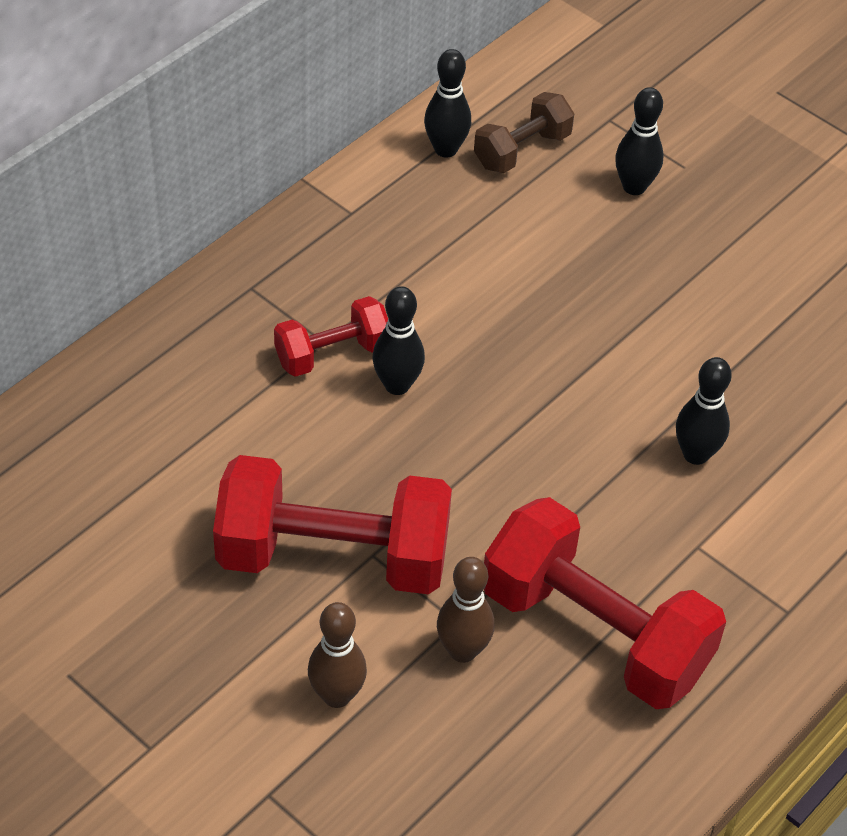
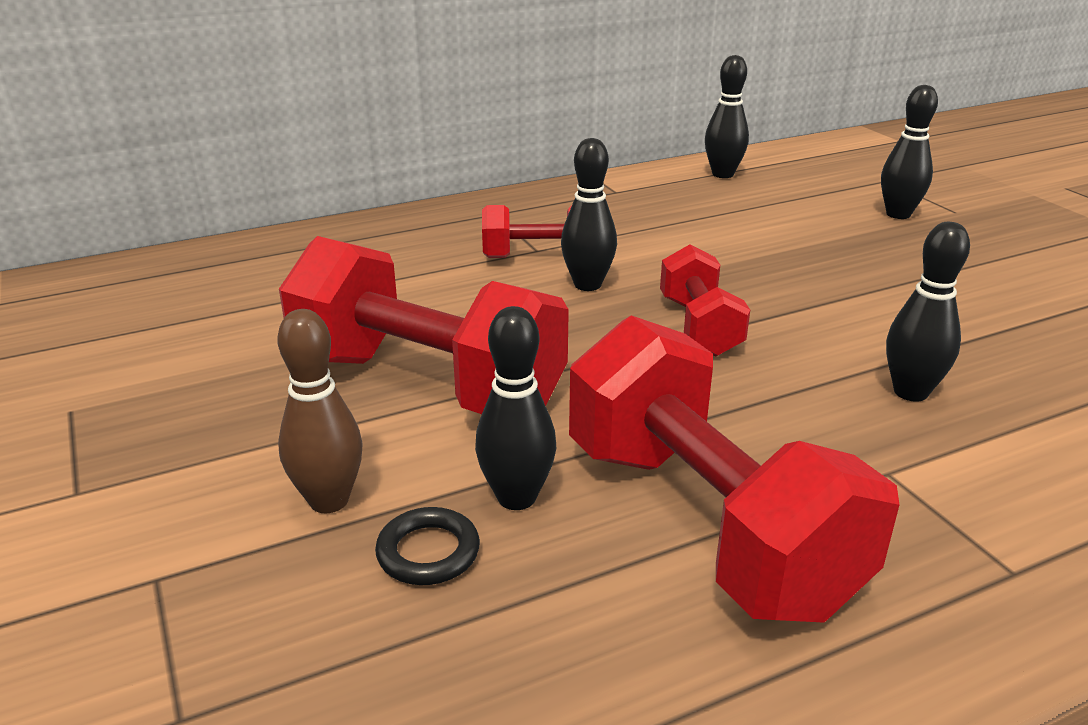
camera: 25 degrees right, 20 degrees down
(430, 715) = (428, 552): none -> black ring
(462, 650) = (516, 497): brown bowling pin -> black bowling pin
(515, 418) = (699, 327): none -> red dumbbell
(522, 150) = (794, 183): brown dumbbell -> none

